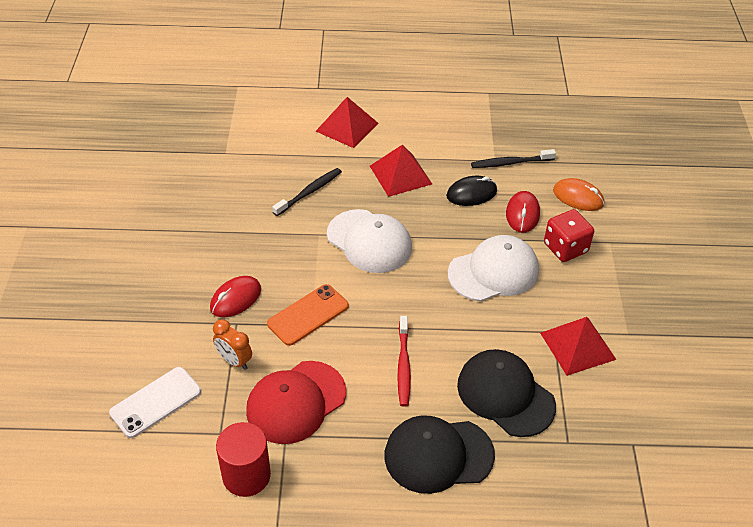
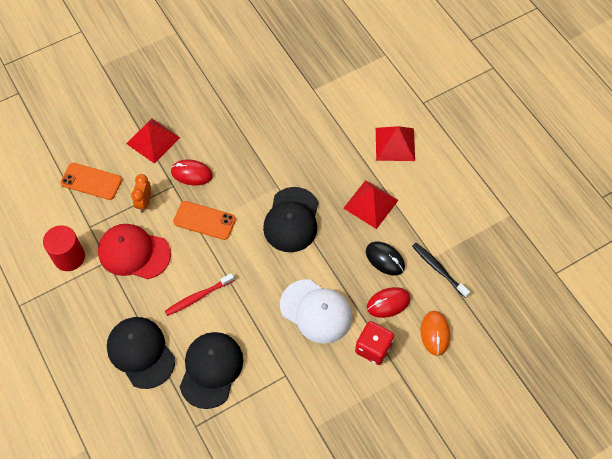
camera: 60 degrees right, 15 degrees up
(156, 402) = (91, 181): white phone -> orange phone
(309, 192) = (312, 159): black toothbrush -> none
(369, 241) = (292, 220): white cap -> black cap
(578, 346) = (282, 397): red pyramid -> red pyramid (153, 140)

